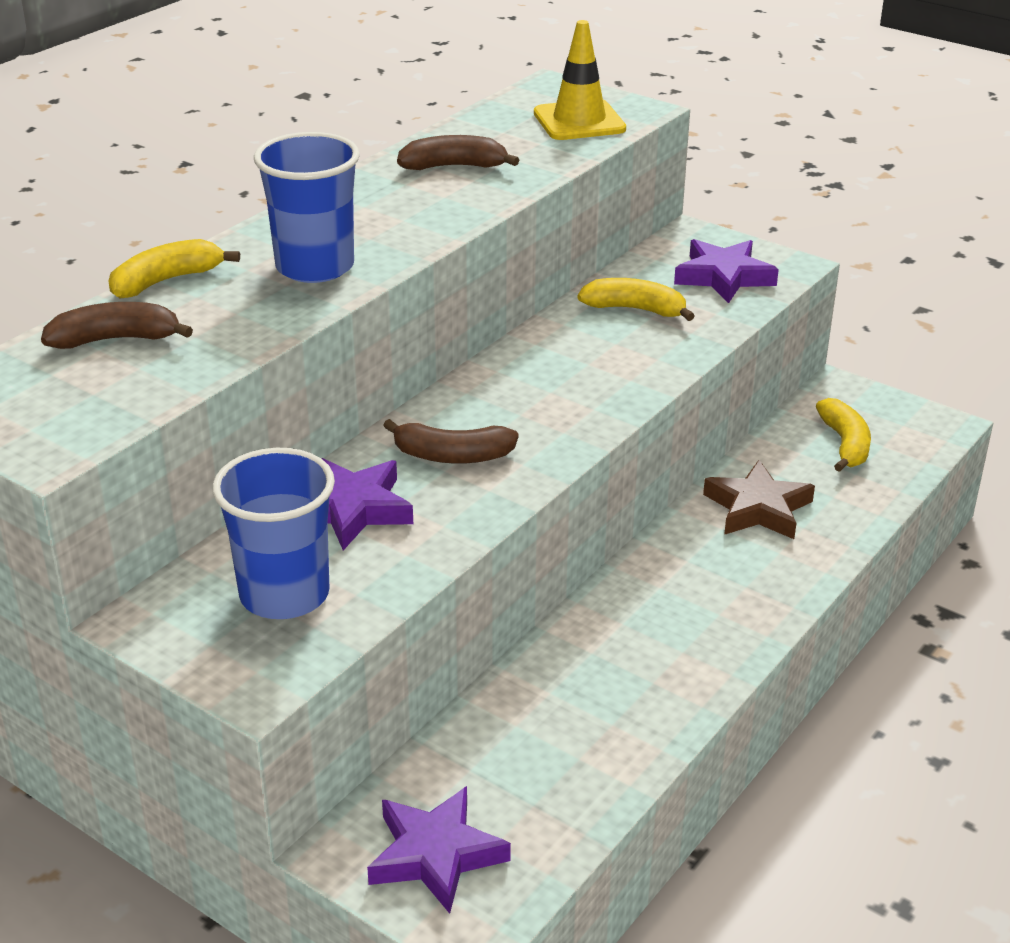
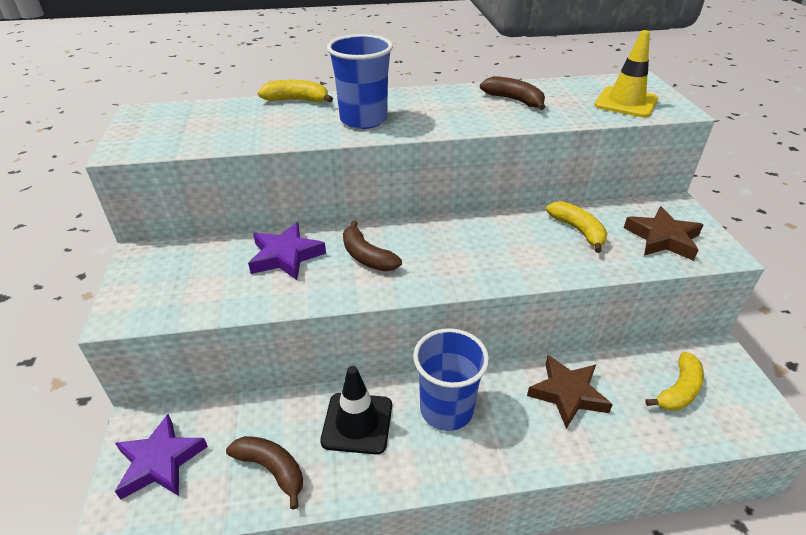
camera: 45 degrees right, 5 degrees up
(115, 339) = (233, 115): brown banana -> brown banana (271, 469)
(284, 595) = (198, 279): blue cup -> blue cup (446, 410)
(596, 669) = (357, 423): none -> black traffic cone
(723, 277) = (662, 238): purple star -> brown star

